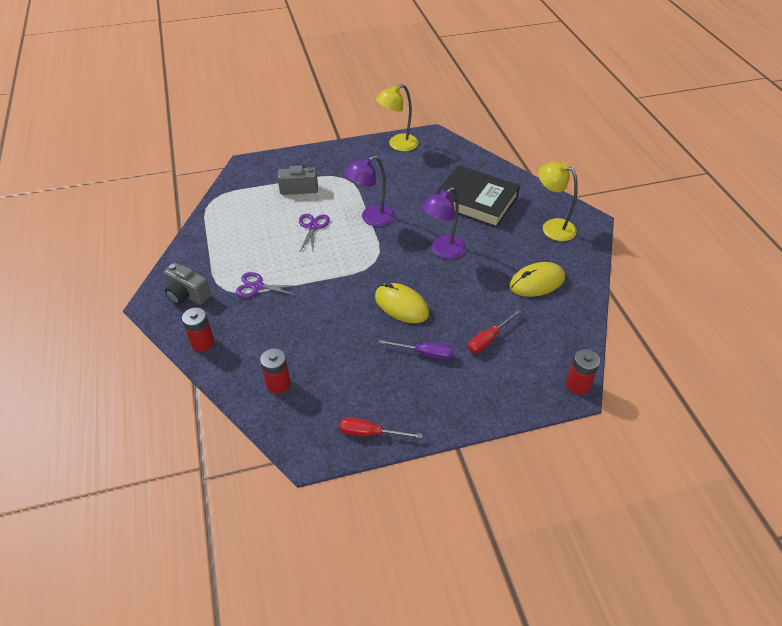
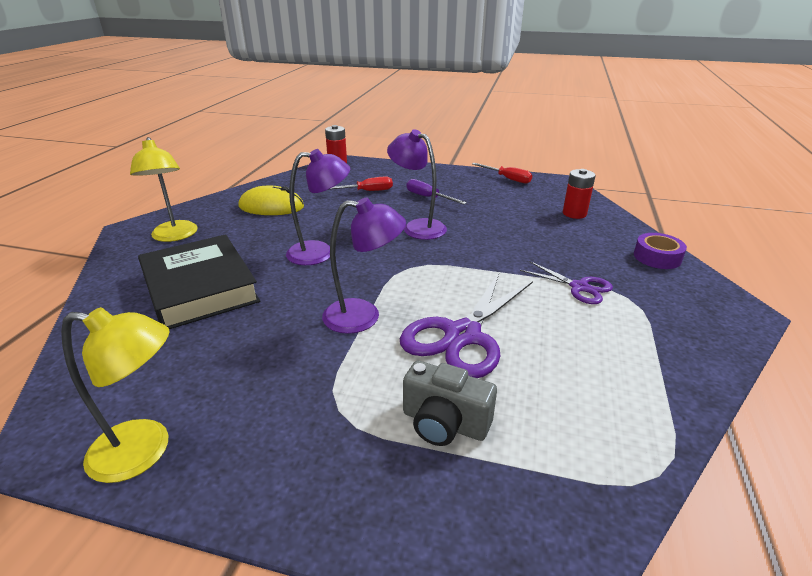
camera: 150 degrees left, 15 degrees down
(187, 295) = (687, 307): grey camera -> none
(202, 343) = (657, 257): red battery -> purple tape
(312, 227) = (463, 335): purple scissors -> purple scissors, size x1.78
(401, 305) = (417, 227): yellow mouse -> purple lamp

